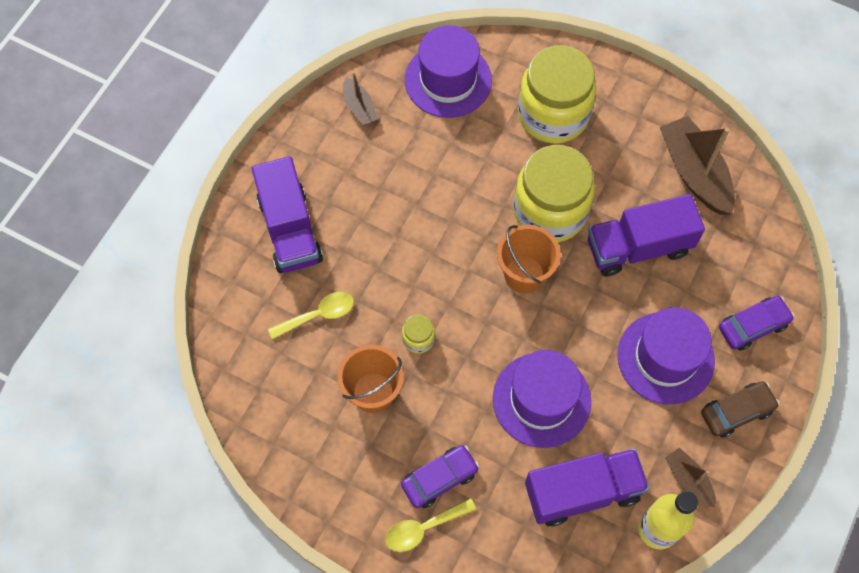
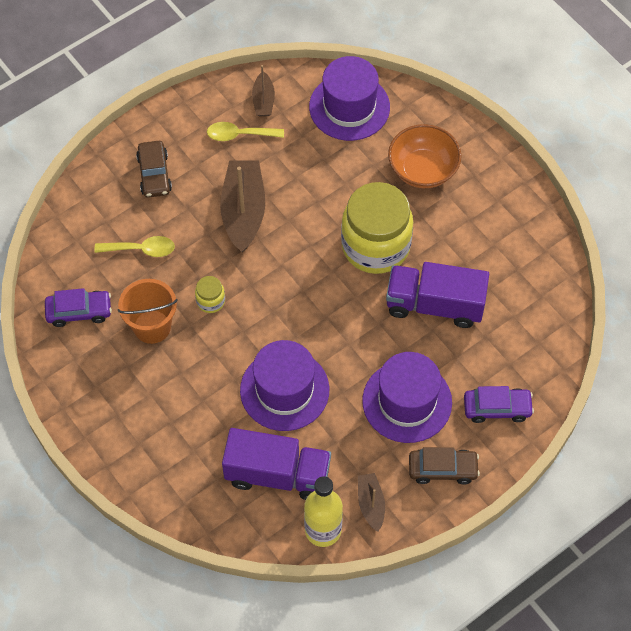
camera: 25 degrees right, 5 degrees down
(290, 229) = (154, 174): purple truck -> brown car
(423, 528) = (135, 445): yellow spoon -> yellow spoon (239, 135)
(439, 478) = (168, 414): purple car -> purple car (79, 311)
(524, 274) = (325, 287): orange bucket -> none
(553, 115) = (423, 169): yellow jar -> orange bowl
(694, 173) = (519, 265): brown boat -> brown boat (243, 211)

